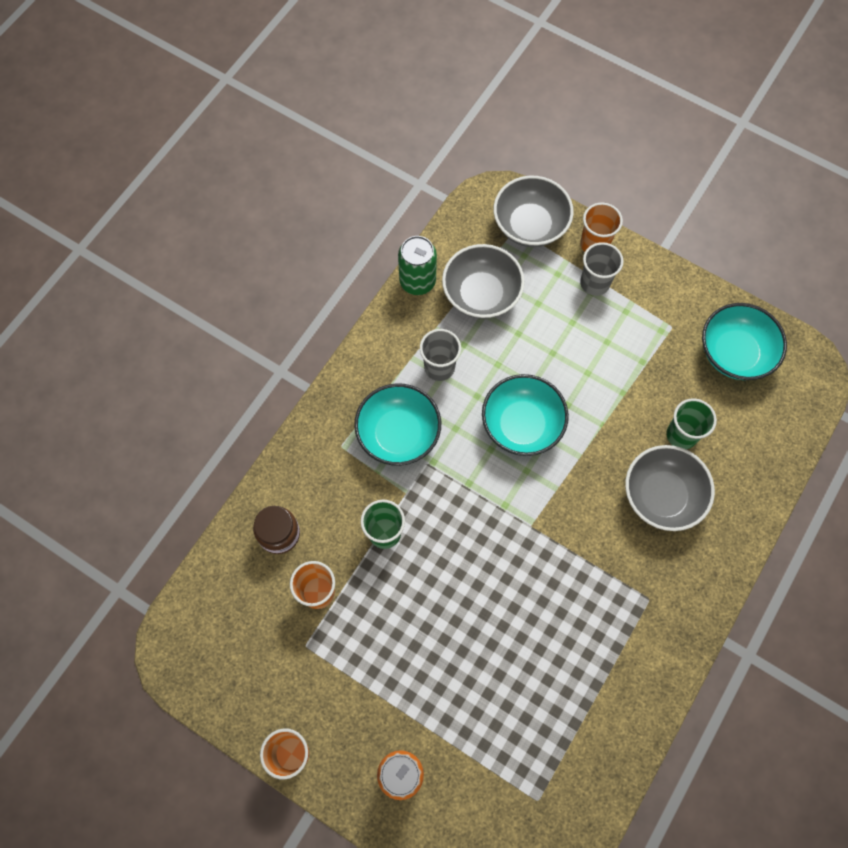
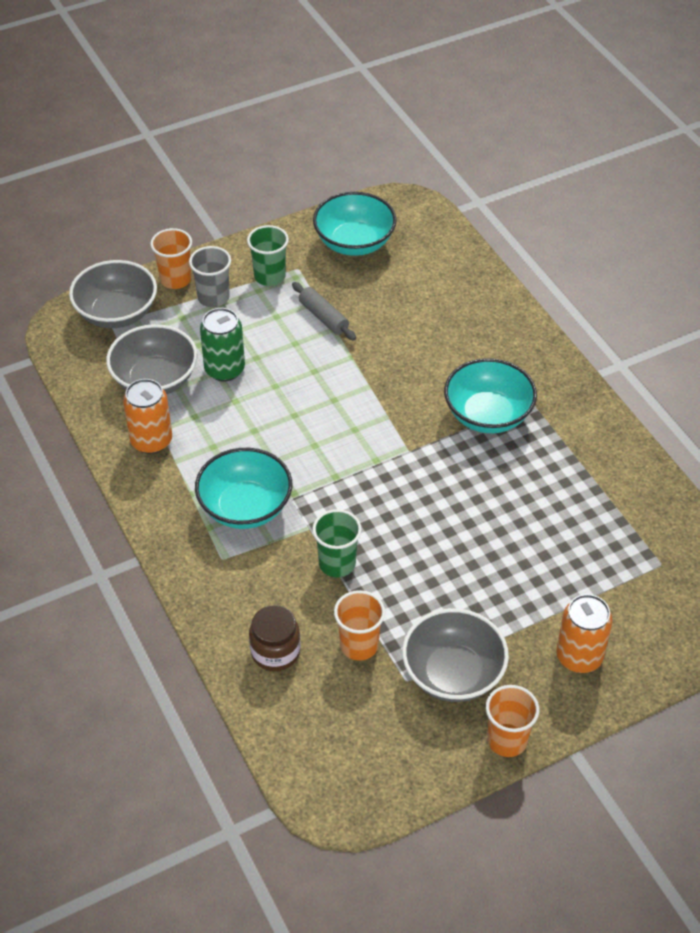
camera: 60 degrees left, 20 degrees down
(417, 281) = (99, 420): green can -> green can (224, 369)
(420, 329) = (151, 441): none -> orange can
(439, 367) = (202, 445): grey cup -> none
(522, 425) = (308, 412): turquoise bowl -> turquoise bowl (488, 415)
(631, 378) = (323, 317): none -> grey rolling pin
(662, 496) = (446, 350): grey bowl -> grey bowl (453, 673)
(681, 435) = (401, 311): green cup -> green cup (269, 276)

